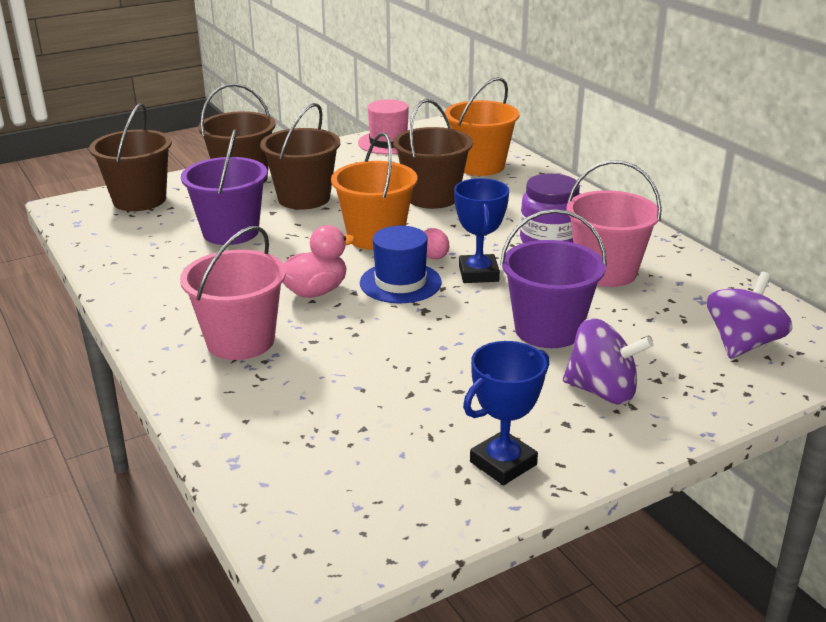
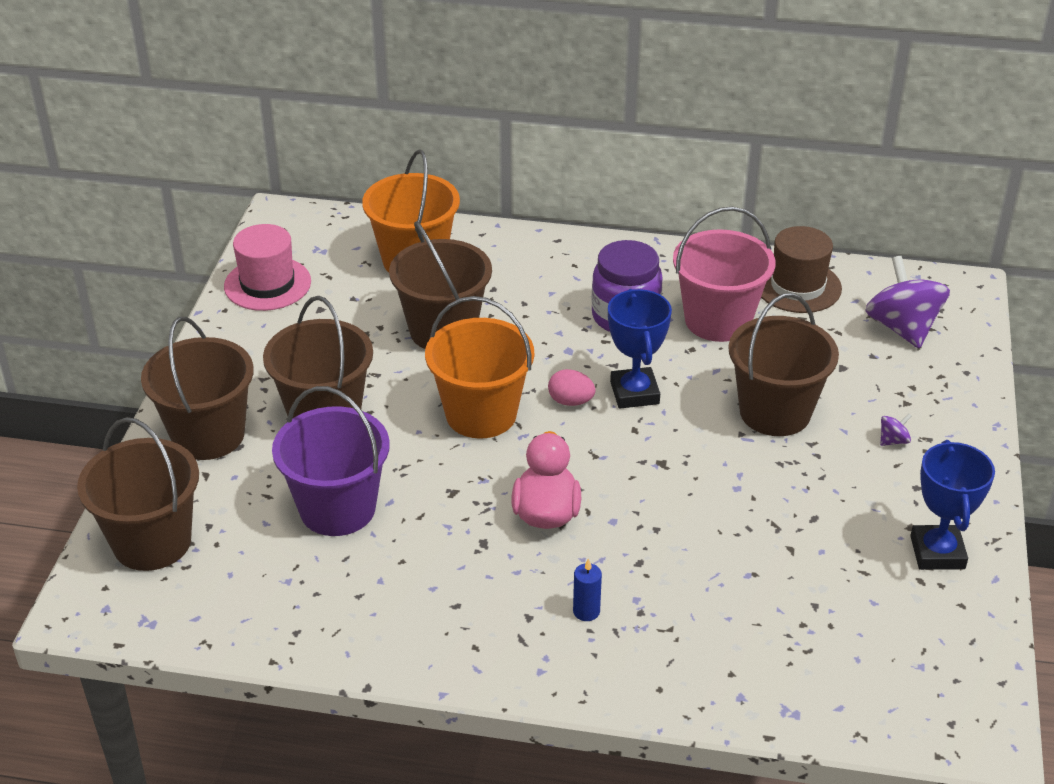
camera: 50 degrees left, 10 degrees up
(240, 341) = (586, 611): pink bucket -> blue candle
(400, 283) = (594, 449): blue hat -> none
(478, 274) = (634, 393): blue trophy -> blue trophy turned 45 degrees clockwise
(548, 330) = (775, 412): purple bucket -> brown bucket
(602, 391) = (893, 441): purple spinning top -> purple spinning top, size x0.42
(702, 285) = (797, 286): none -> brown hat

